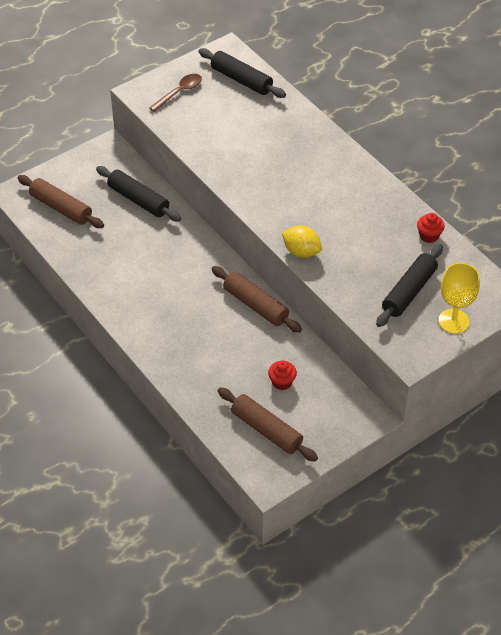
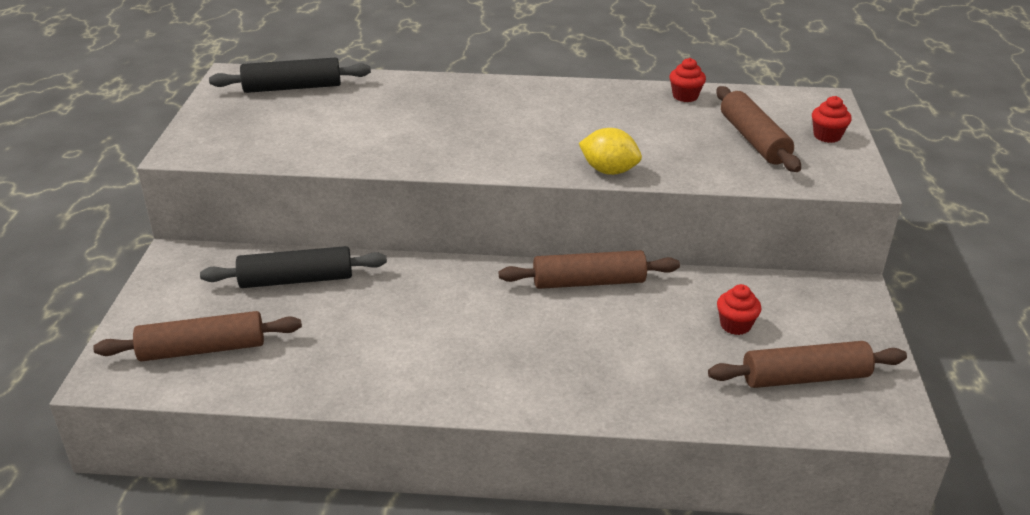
camera: 50 degrees left, 15 degrees down
(179, 92) = (236, 128): brown spoon -> none
(301, 252) = (609, 171): yellow lemon -> yellow lemon turned 45 degrees clockwise
(409, 291) = (753, 140): black rolling pin -> brown rolling pin
(453, 321) = (827, 136): yellow goblet -> red cupcake

